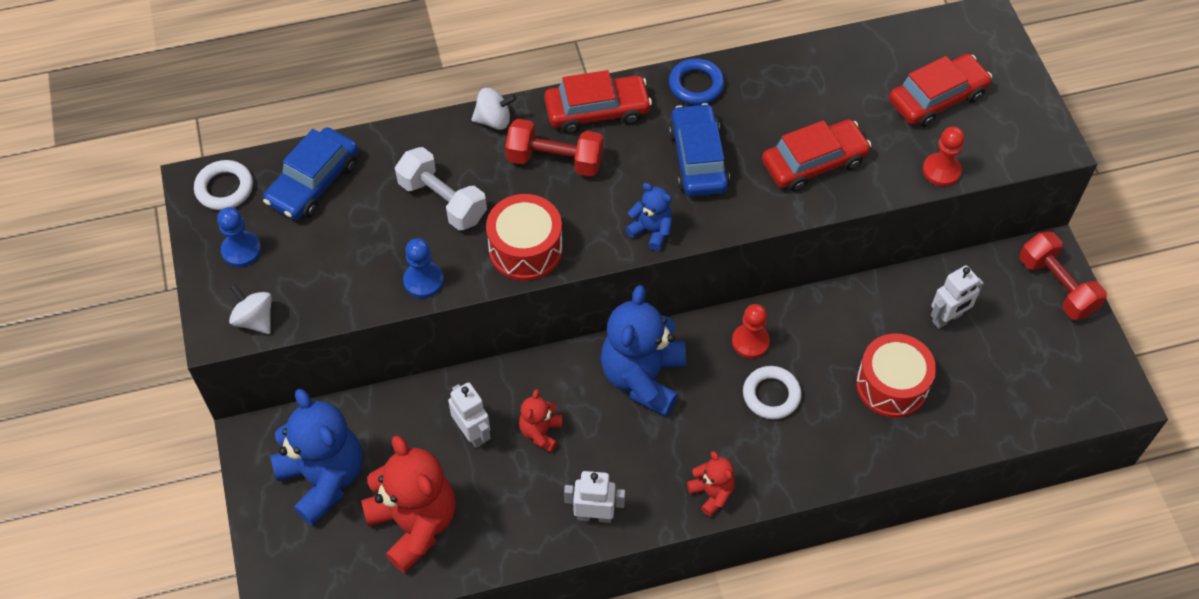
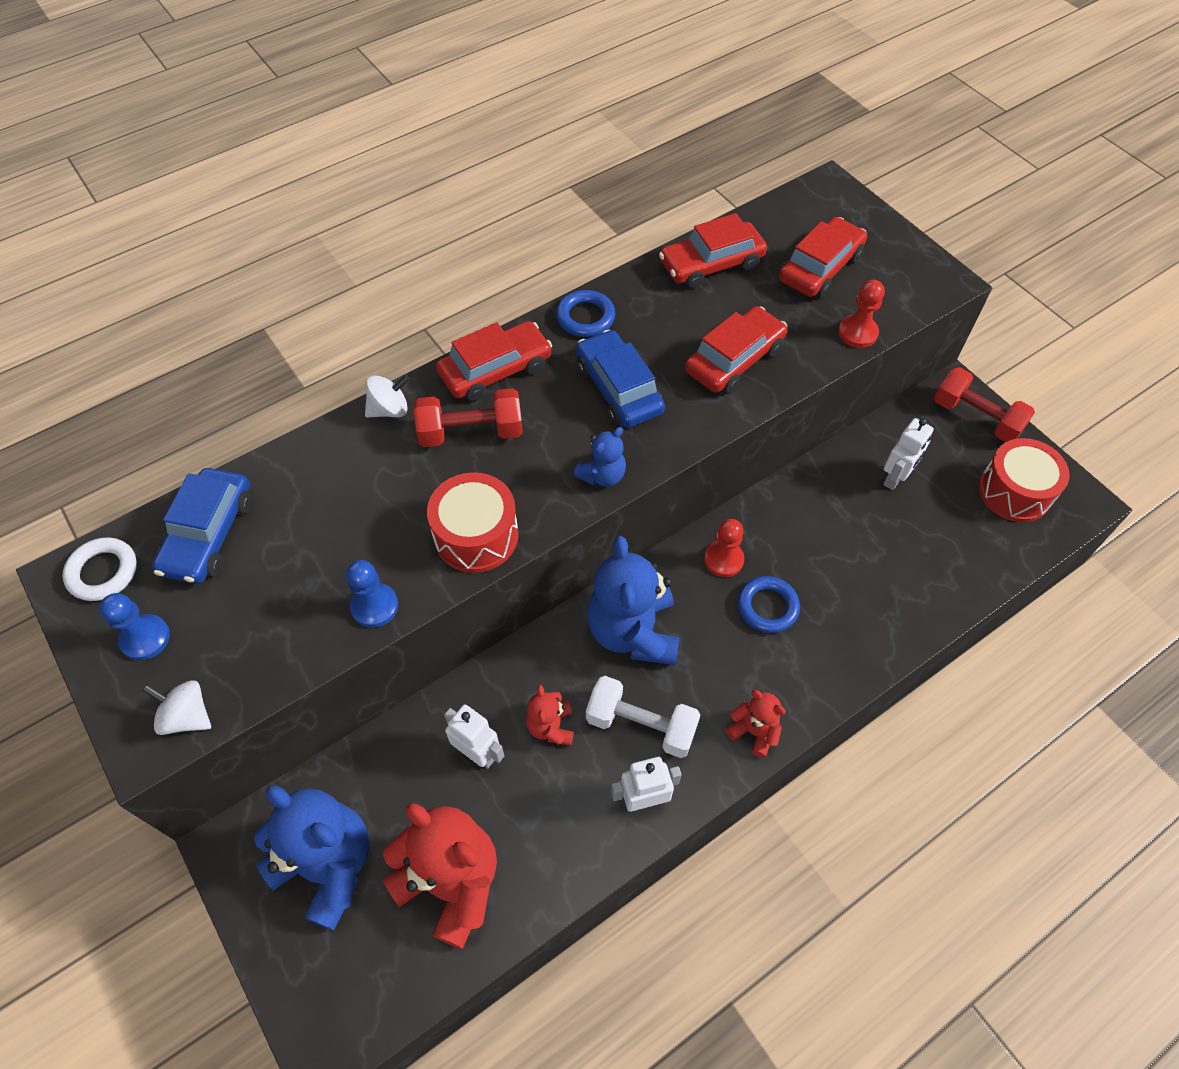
camera: 20 degrees left, 0 degrees up
(442, 201) = (364, 511): white dumbbell -> white dumbbell (641, 725)
(651, 231) = (602, 475): blue teddy bear -> blue teddy bear turned 120 degrees clockwise
(771, 395) = (767, 607): white ring -> blue ring
(834, 66) = (711, 264): none -> red car
(891, 385) = (876, 559): red drum -> red drum (1014, 492)

